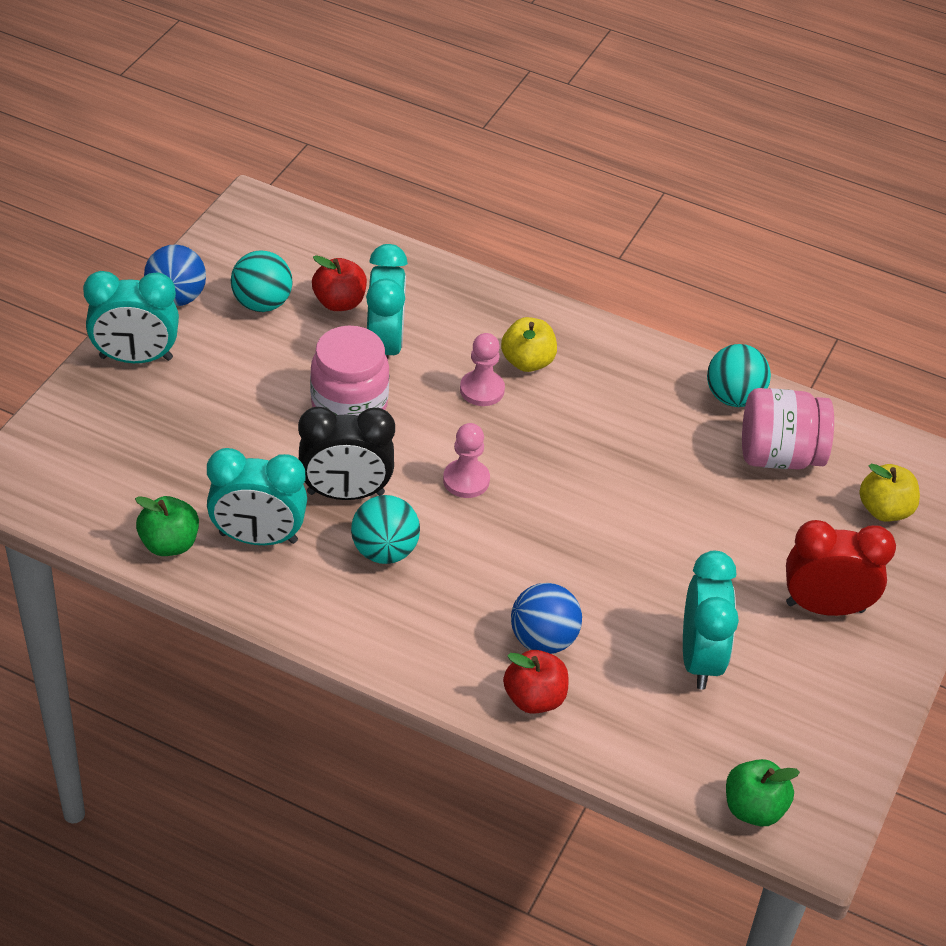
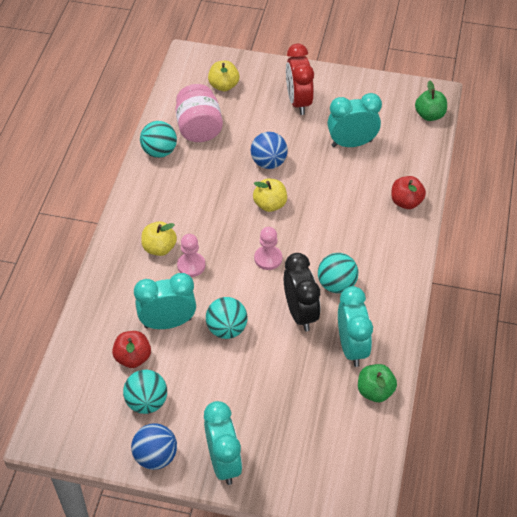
camera: 100 degrees left, 5 degrees up
(349, 405) = (227, 329): pink jar -> turquoise ball
(543, 640) = (367, 205): blue ball -> blue ball (268, 162)
(580, 508) = (270, 204): none -> yellow apple

